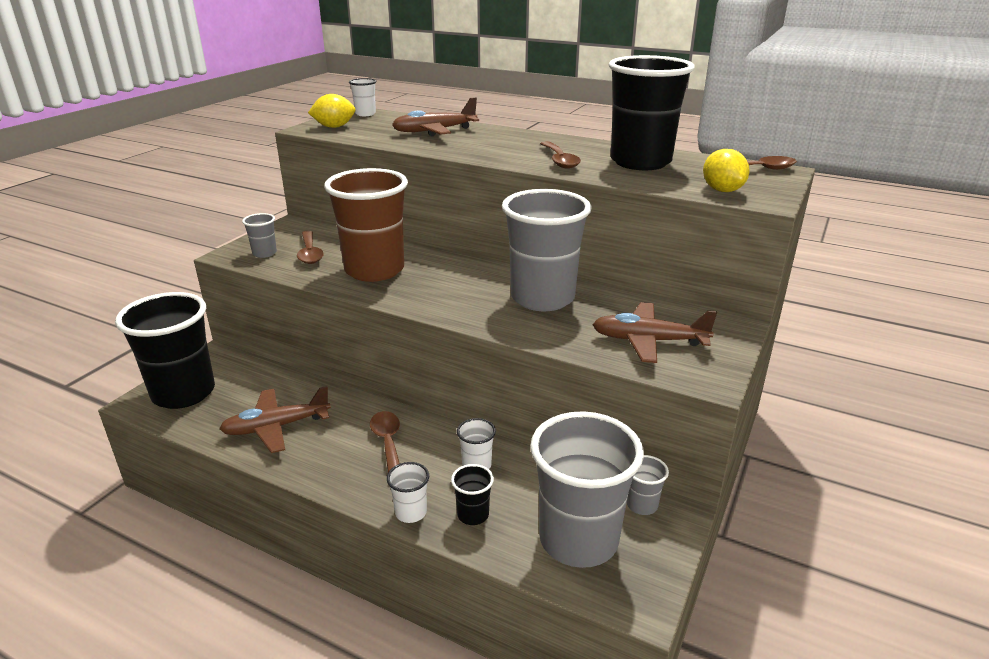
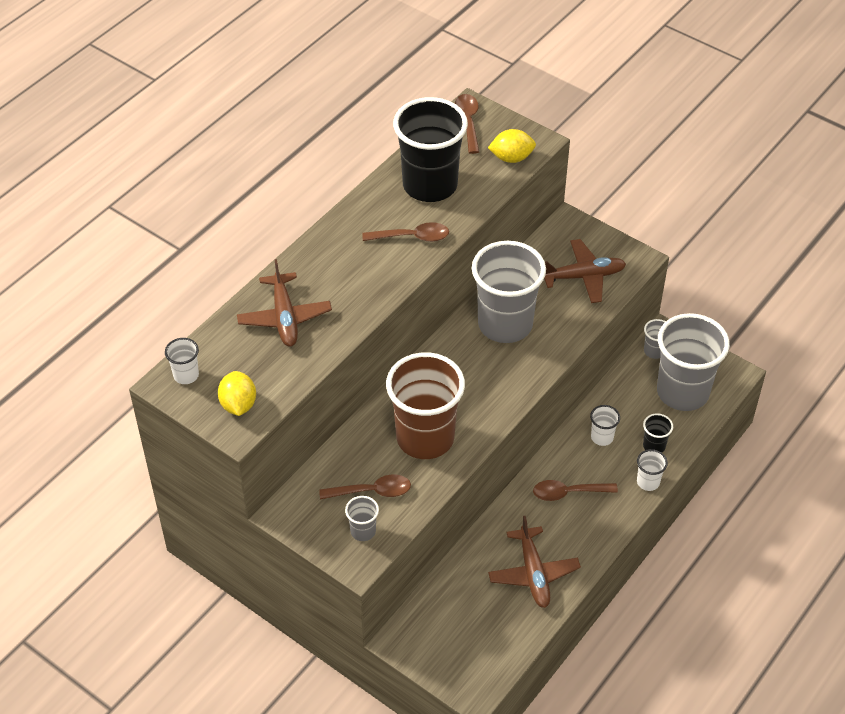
camera: 80 degrees left, 20 degrees up
(183, 393) = (467, 655): black cup -> none
(648, 341) = (583, 276): brown plane -> brown plane turned 120 degrees counterclockwise

